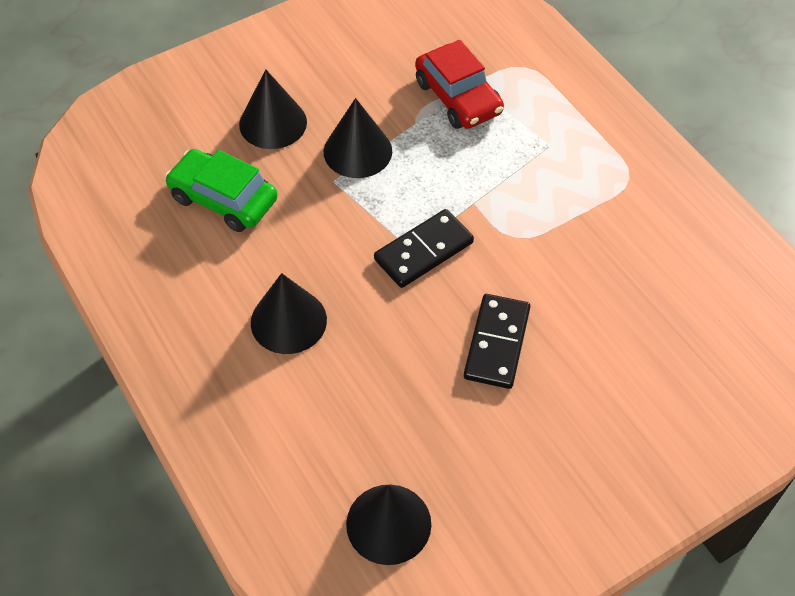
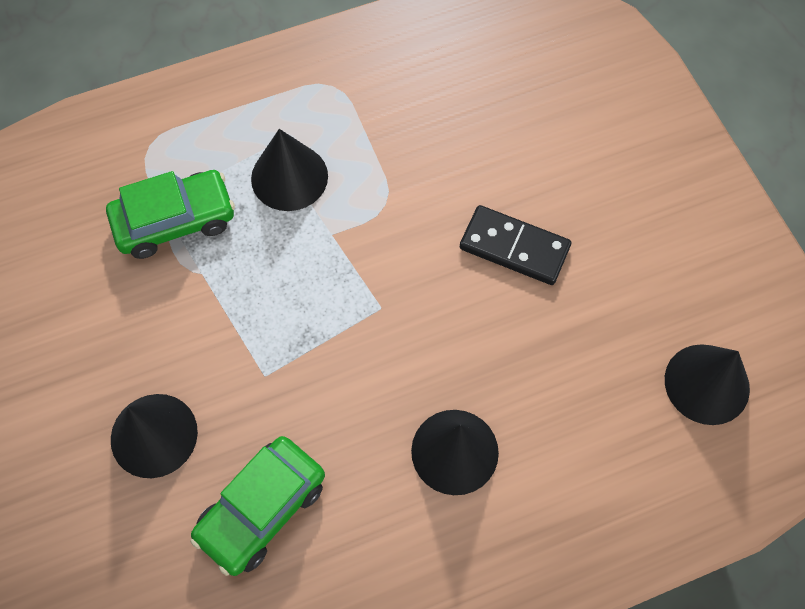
camera: 80 degrees left, 10 degrees up
(357, 151) = (226, 342): black cone -> black cone (289, 177)
(424, 251) = (386, 295): black domino -> none
(458, 97) = (175, 221): red car -> green car

